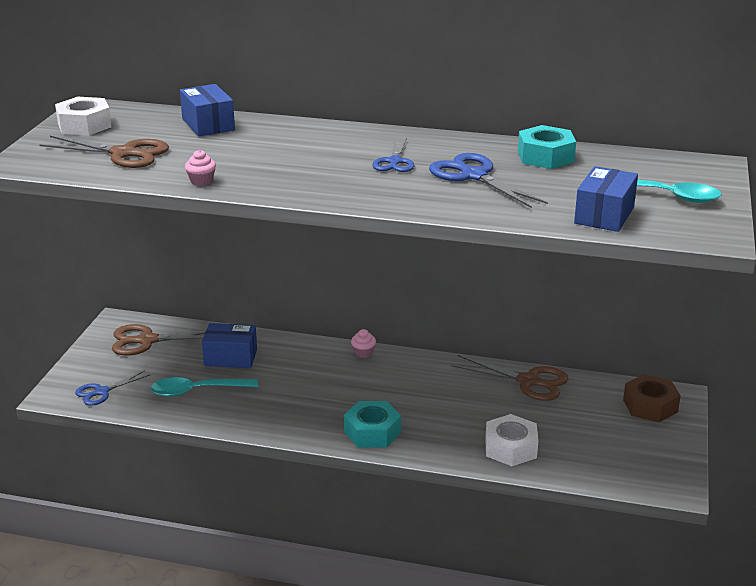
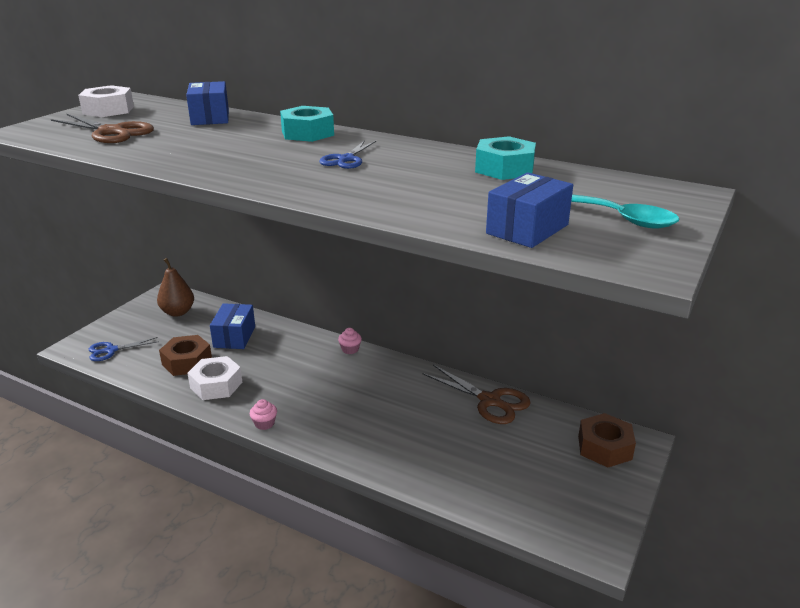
camera: 15 degrees right, 0 degrees up
(147, 340) = (178, 312): brown scissors -> brown pear
(196, 391) = (187, 362): turquoise spoon -> brown nut
(201, 181) = (150, 158): pink cupcake -> pink cupcake (264, 423)
(230, 357) = (234, 337): blue box -> blue box turned 75 degrees clockwise
(372, 432) = (314, 427): turquoise nut -> turquoise nut (307, 133)
(474, 176) = (414, 178): blue scissors -> none
(510, 448) = (439, 468): white nut -> white nut (216, 385)

